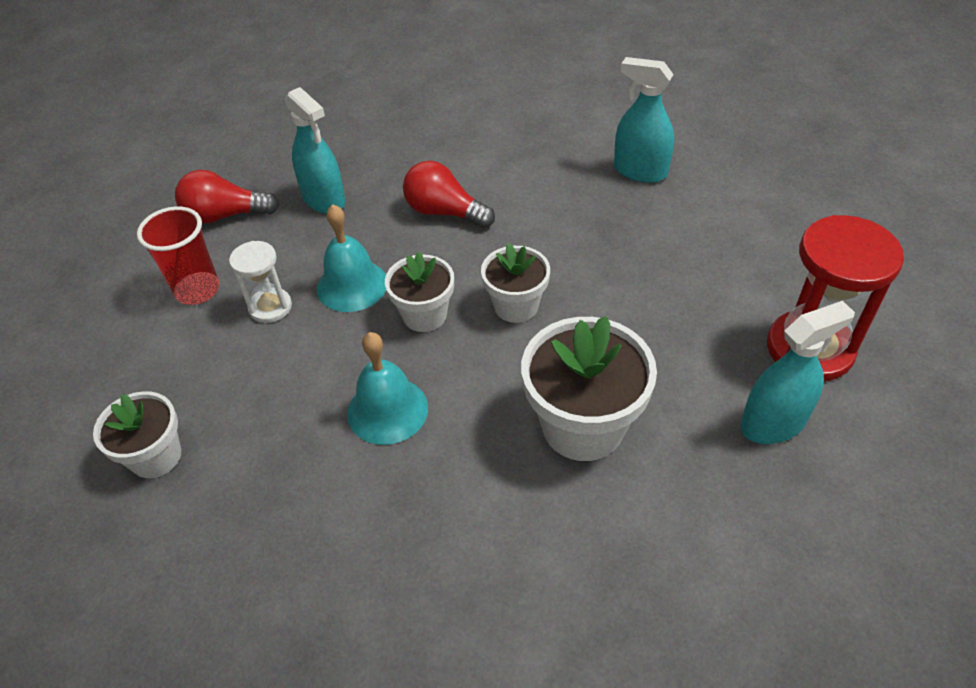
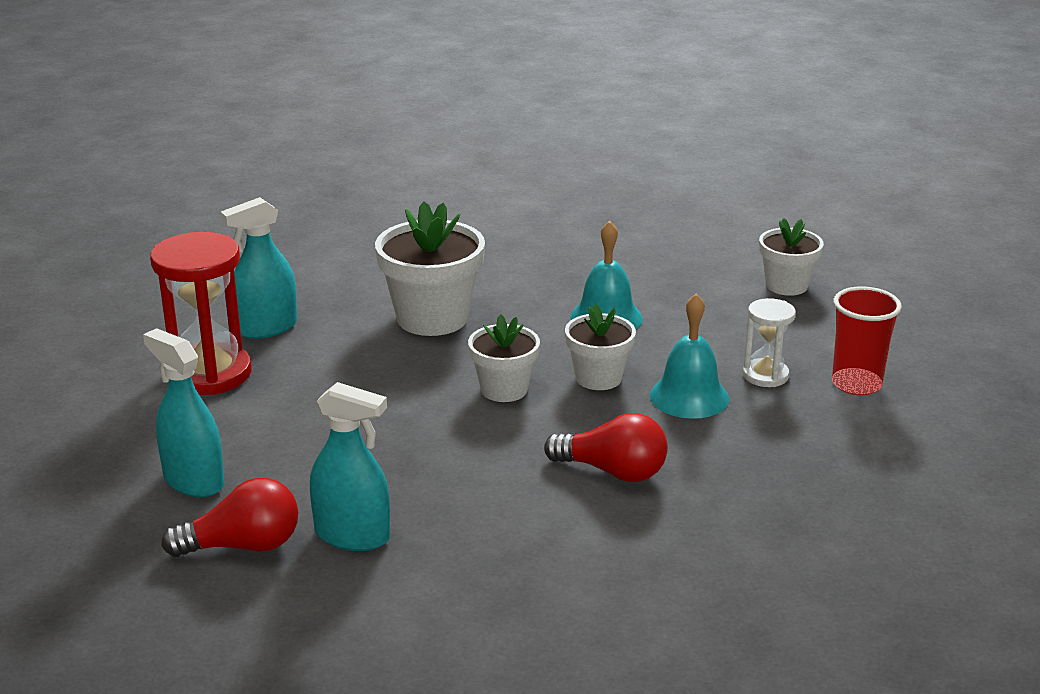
camera: 170 degrees right, 20 degrees down
(225, 215) = (894, 454): red light bulb -> red light bulb (243, 546)
(324, 200) = (779, 478): turquoise spray bottle -> turquoise spray bottle (193, 481)

